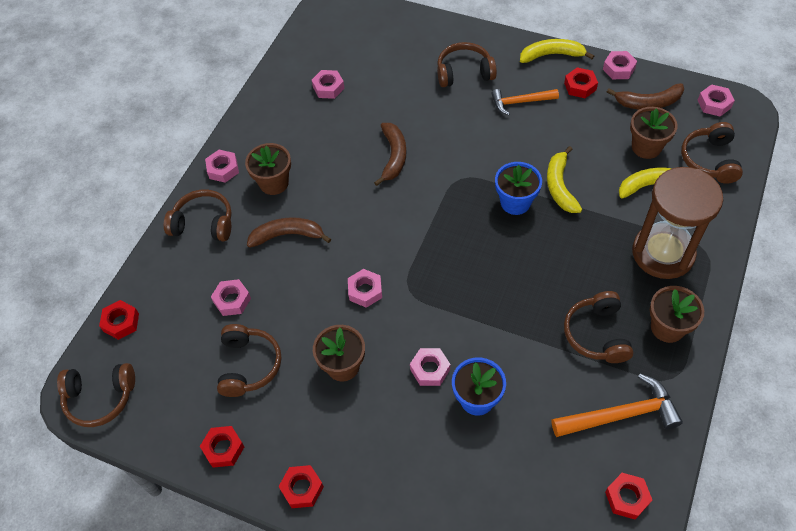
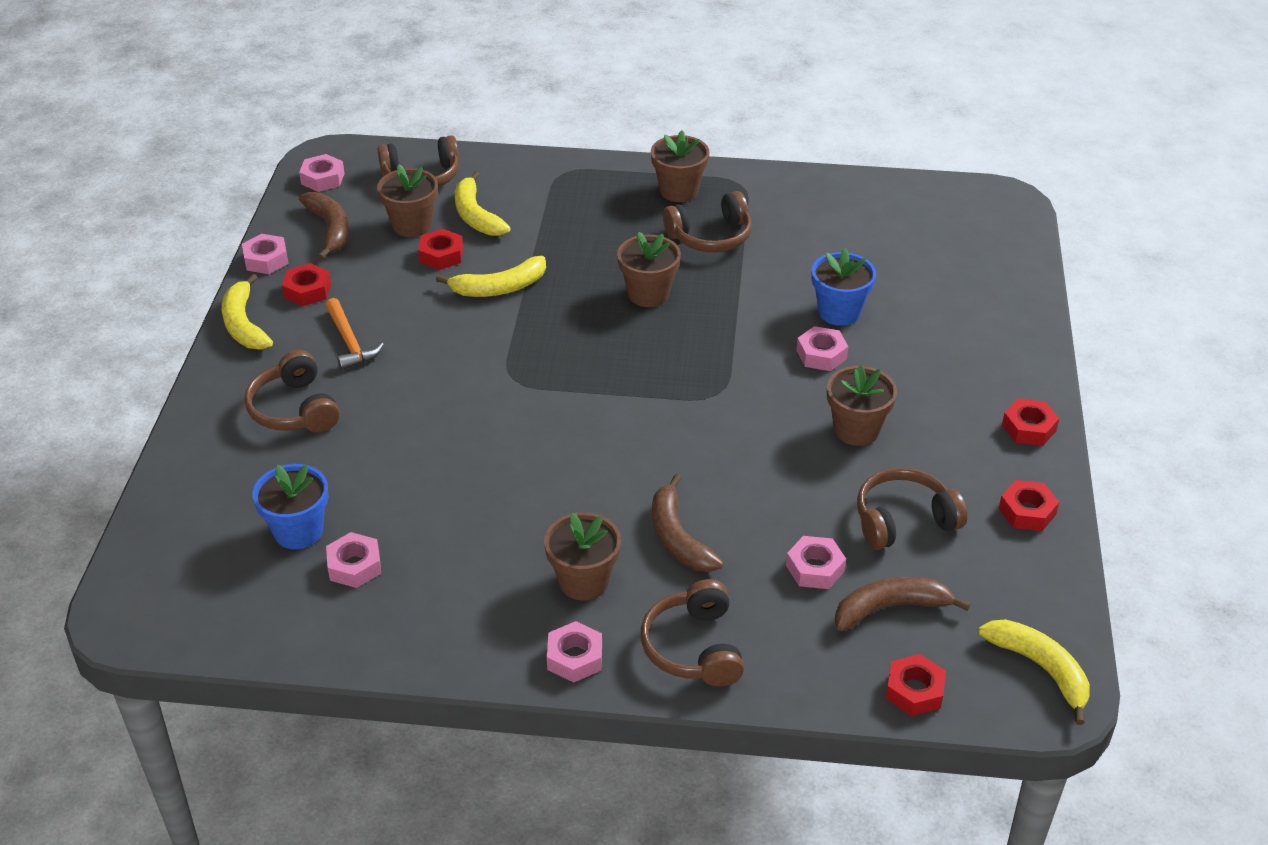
camera: 110 degrees left, 15 degrees down
(100, 398) = (1040, 669): brown headphones -> yellow banana
(365, 291) = (737, 433): pink nut -> none
(393, 156) = (489, 454): brown banana -> brown banana (890, 608)
(515, 202) = (539, 322): blue flower pot -> blue flower pot (298, 531)
(531, 274) = (648, 294): none -> brown flower pot
(620, 415) = (801, 212): orange hammer -> none
(627, 498) = (889, 201): red nut -> red nut (441, 255)
(663, 253) = (578, 201): brown hourglass -> none

